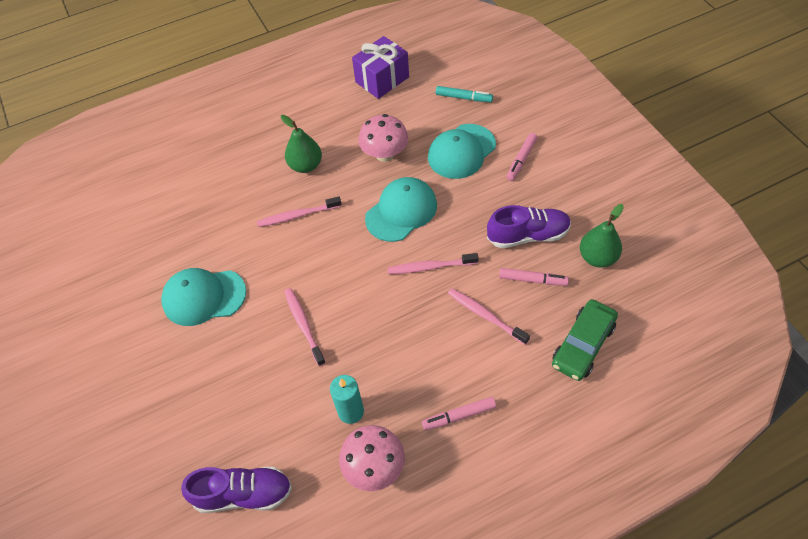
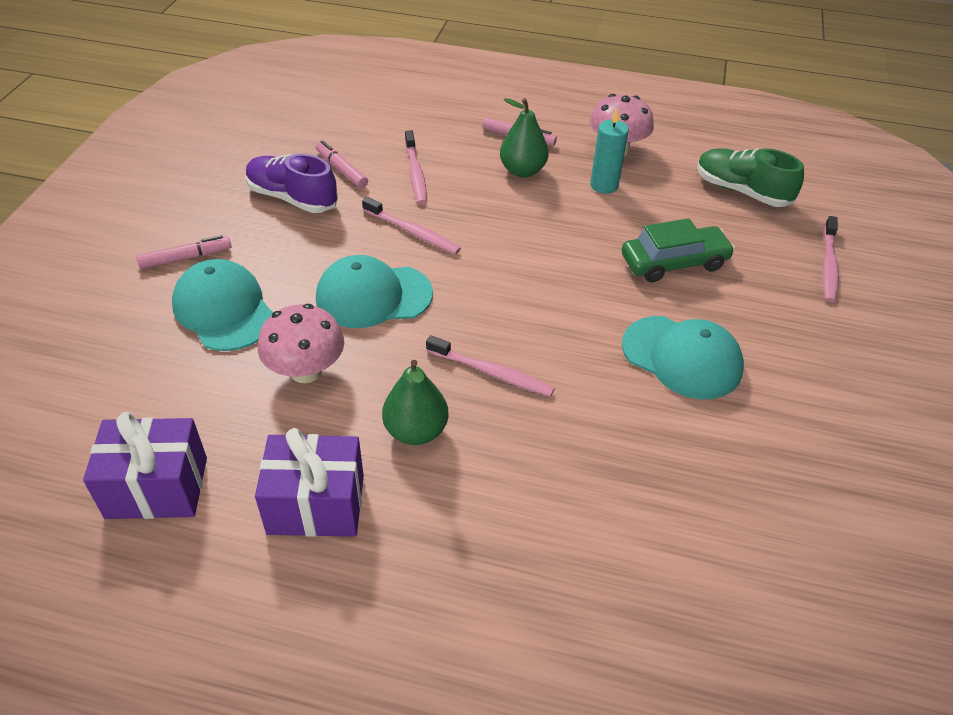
camera: 145 degrees left, 10 degrees down
(243, 494) = (741, 191): purple shoe -> green shoe
(304, 325) = (589, 264): pink toothbrush -> pink toothbrush (828, 265)
(315, 115) = (316, 504): none -> purple gift
(461, 151) = (224, 310): turquoise cap -> turquoise cap turned 120 degrees counterclockwise
(463, 98) = (115, 371): turquoise marker -> none
(583, 345) = (370, 117): green car -> green car (674, 263)
(597, 257) = (267, 150): green pear -> green pear (522, 171)

